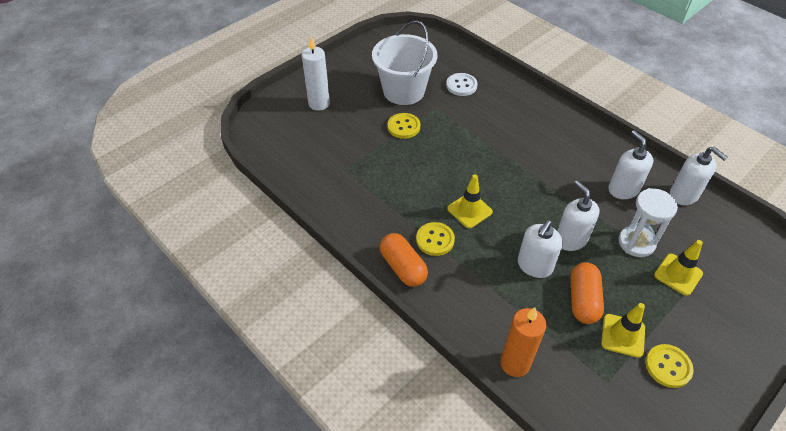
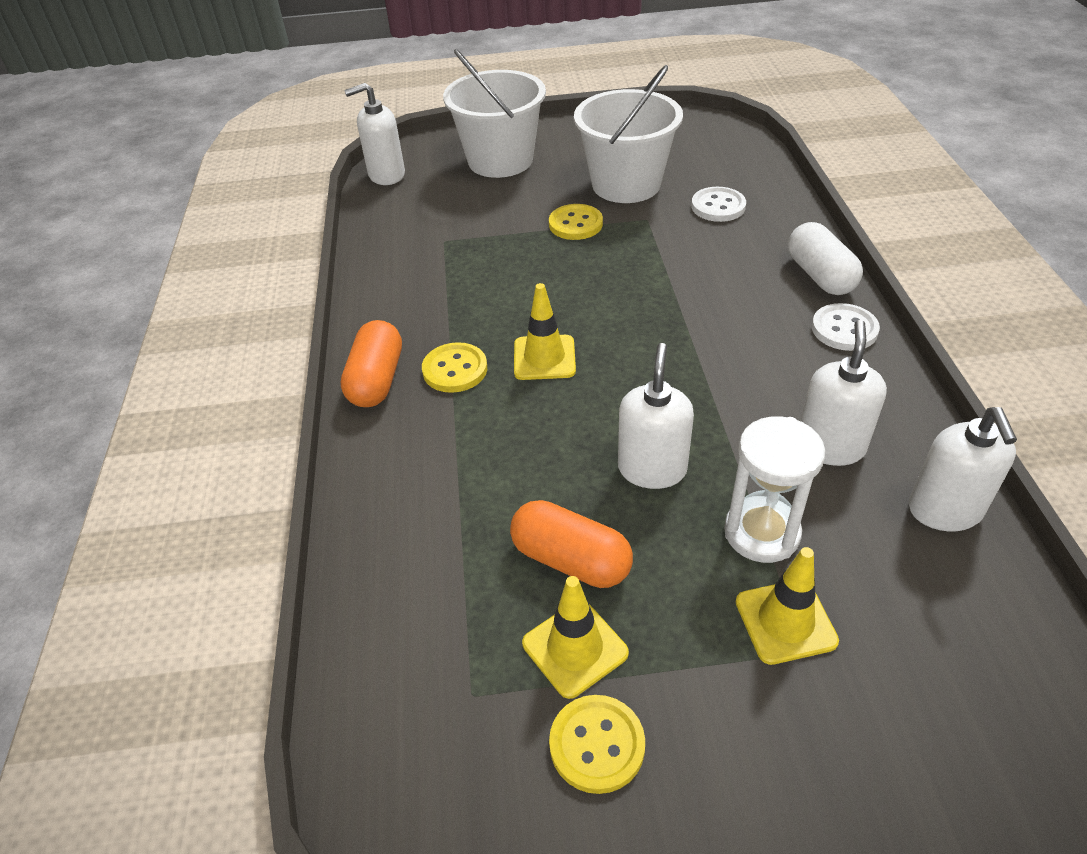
camera: 40 degrees right, 5 degrees down
(319, 103) = (500, 160): white candle -> white bucket
(515, 363) = (370, 578): orange candle -> none
(534, 266) = (552, 473): white soap dispenser -> white soap dispenser (386, 175)
(542, 105) = (820, 275): none -> white capsule
(576, 129) = (844, 329): none -> white button
(583, 300) = (571, 560): orange capsule -> orange capsule turned 75 degrees clockwise

